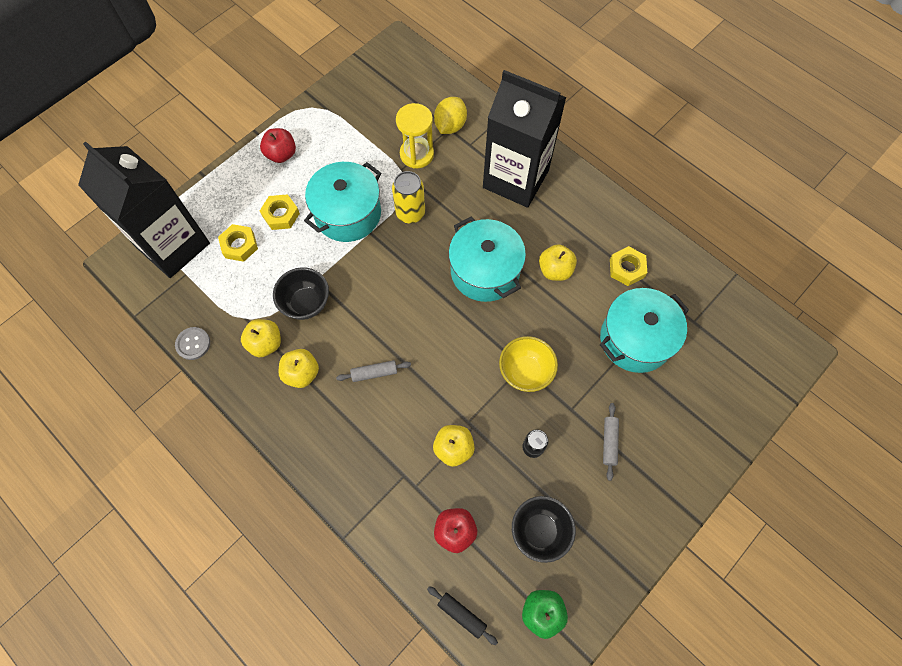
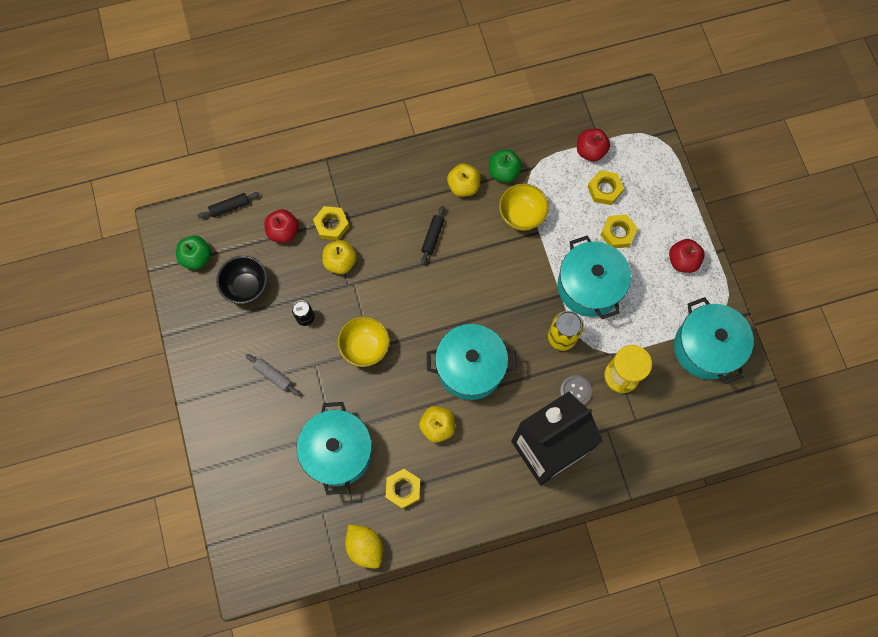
camera: 120 degrees right, 5 degrees up
(173, 245) = (632, 141): black carton -> none
(193, 344) = (533, 123): grey button -> grey button (575, 391)
(202, 276) = (590, 151): none -> red apple
(265, 343) = (503, 172): yellow apple -> green apple
(306, 303) = (521, 215): black bowl -> yellow bowl
(353, 107) = (706, 347): none -> turquoise pot
(374, 373) = (432, 237): grey rolling pin -> black rolling pin
(418, 483) = (331, 225): none -> yellow nut
(450, 126) = (638, 423): yellow lemon -> yellow lemon (365, 547)

